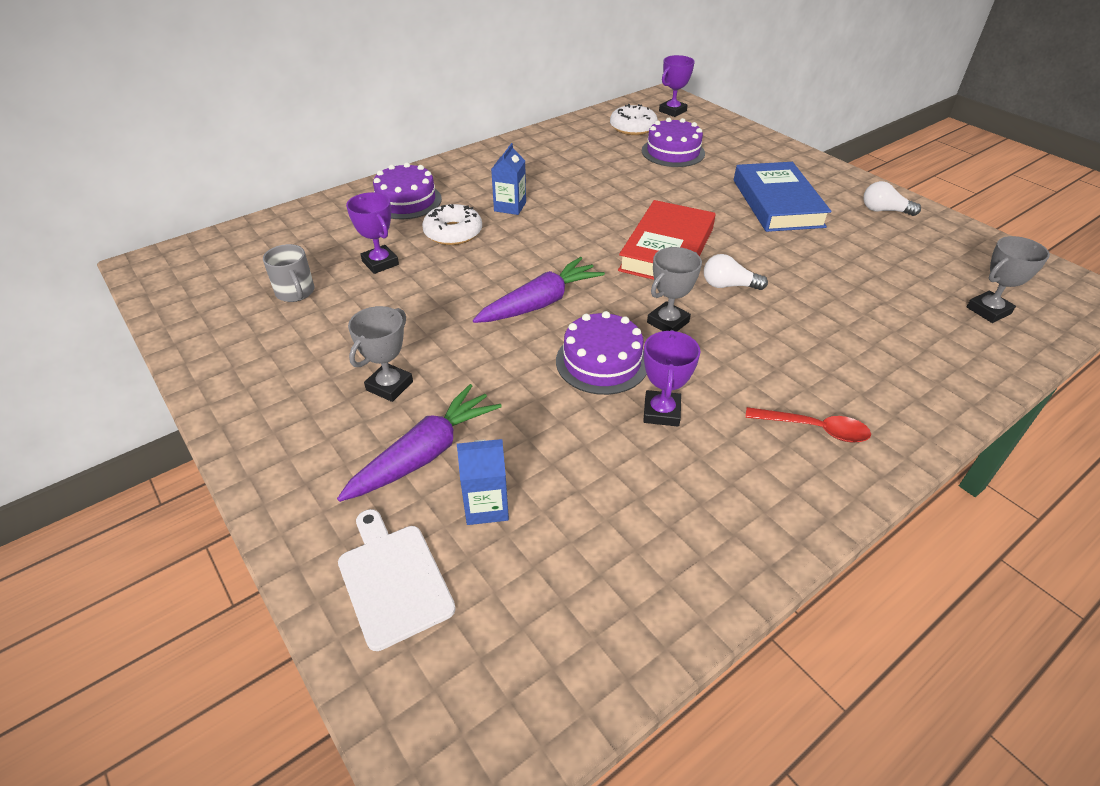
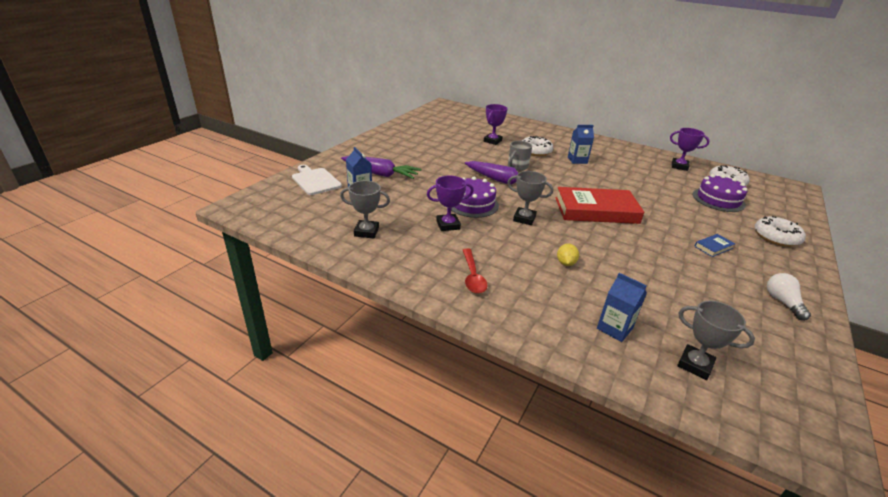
camera: 65 degrees right, 10 degrees down
(295, 292) = (454, 130): grey mug -> grey mug (517, 167)
(389, 386) = (414, 159): grey trophy -> grey trophy (366, 232)
(393, 580) = (315, 180): white cutting board -> white cutting board turned 75 degrees counterclockwise
(406, 201) = (548, 136): purple cake -> none
(672, 111) = (778, 193): purple trophy -> purple trophy (679, 166)
(728, 285) = (583, 235): white light bulb -> none
(765, 157) = (776, 237): none -> white donut
(777, 203) = (713, 247): blue book -> blue book, size x0.41
(793, 327) = (565, 263): none -> yellow lemon
(931, 340) = (614, 328): none -> blue carton

